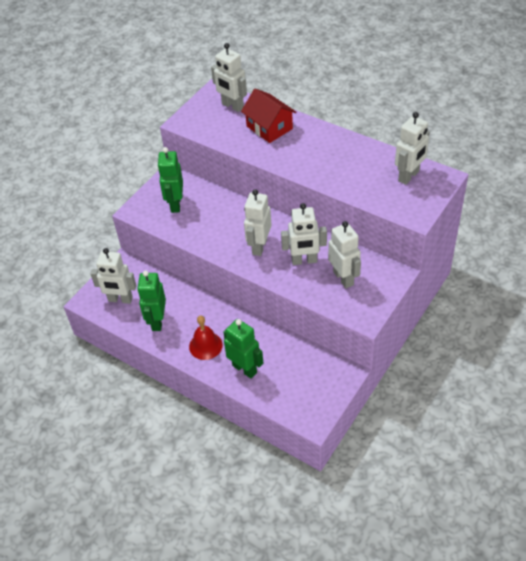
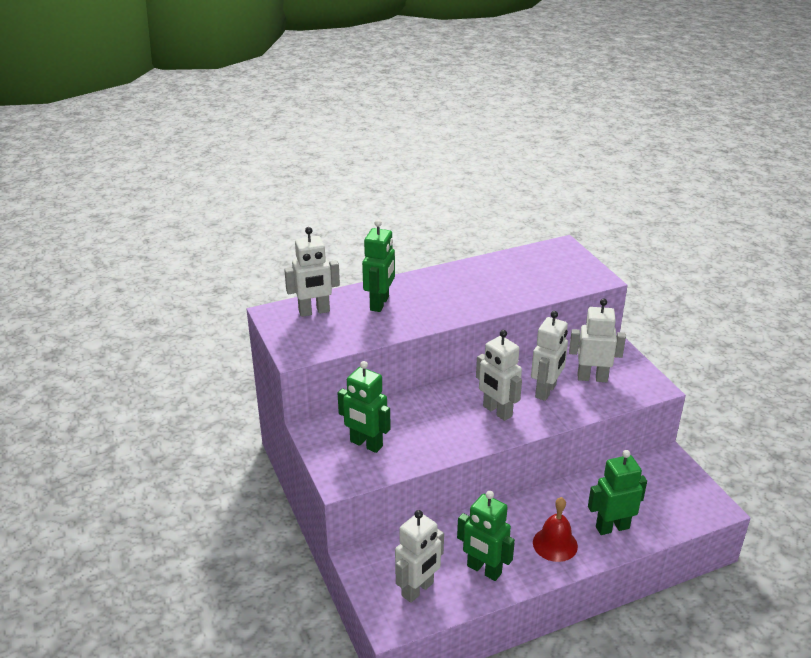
camera: 60 degrees left, 15 degrees down
(269, 127) = (380, 303): red house -> green robot
(409, 176) = (543, 261): white robot -> none

